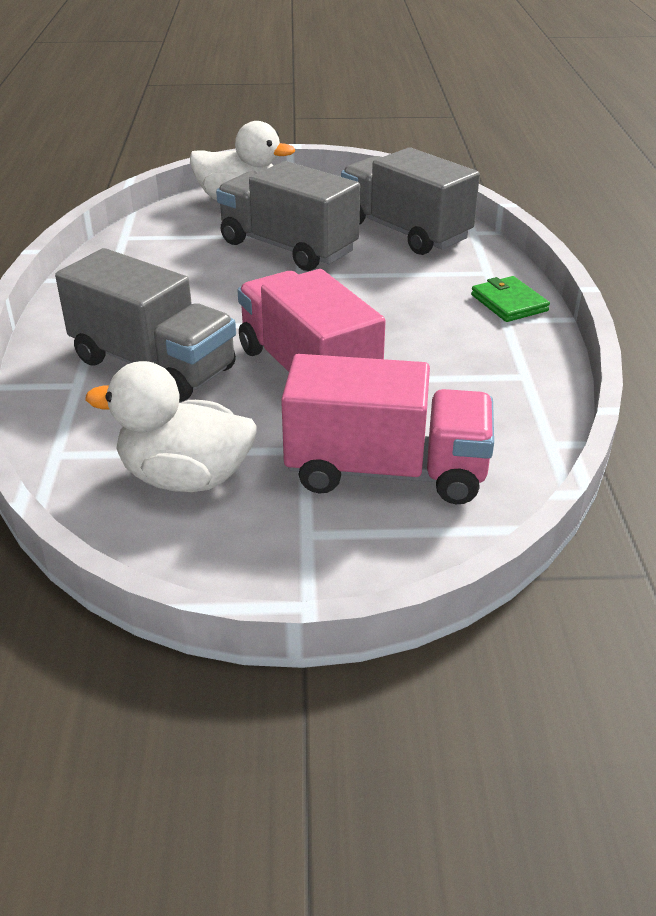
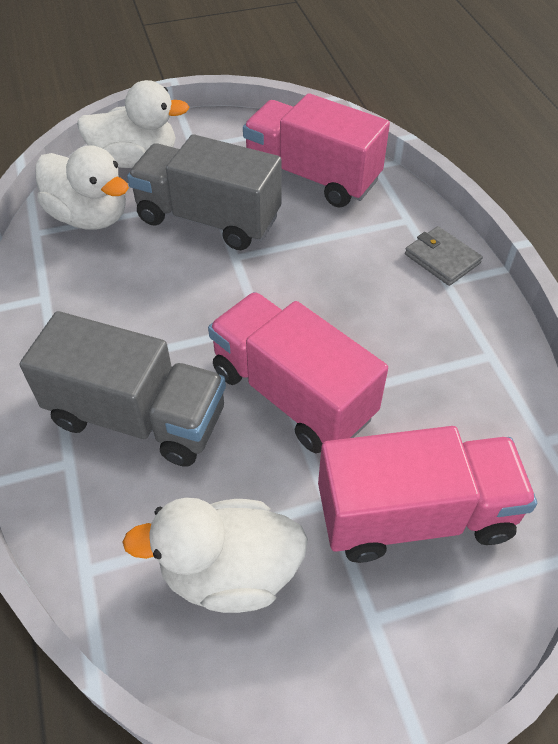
camera: 15 degrees left, 15 degrees up
(178, 233) = (90, 217): none -> white duck
(405, 231) = (312, 176): grey truck -> pink truck
(509, 303) = (442, 259): green wallet -> grey wallet

